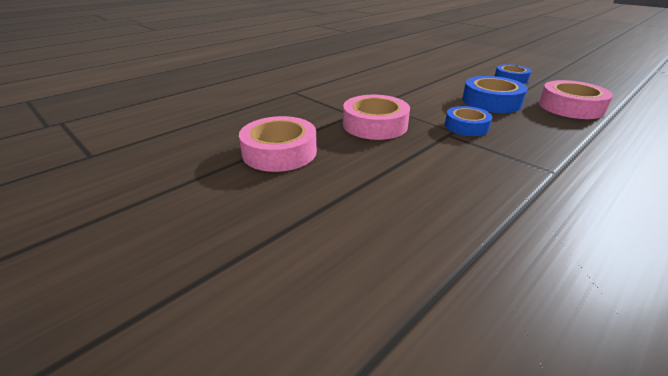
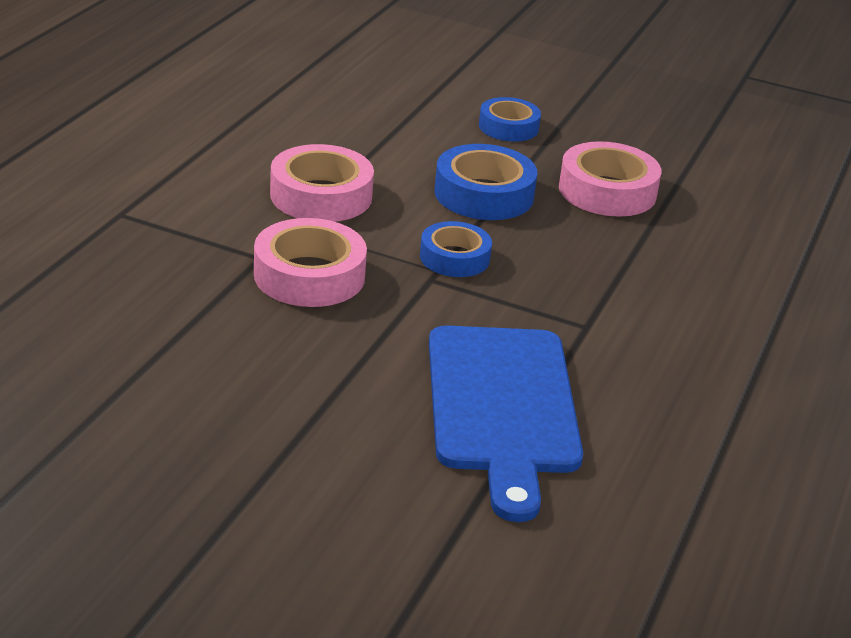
camera: 25 degrees left, 0 degrees up
(279, 152) = (183, 355): pink tape -> pink tape (321, 196)
(481, 216) = (503, 407): none -> blue cutting board

